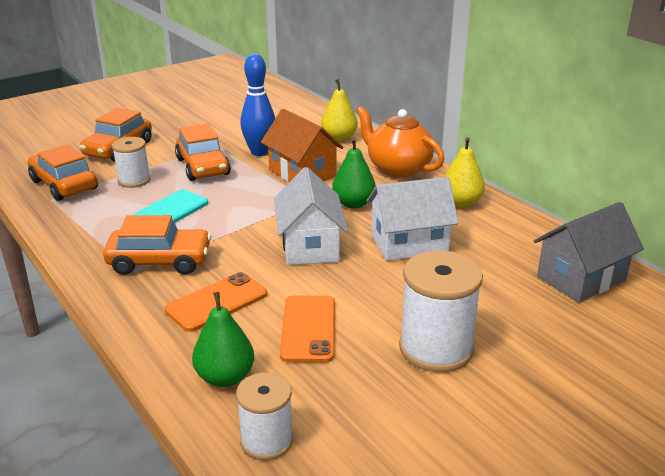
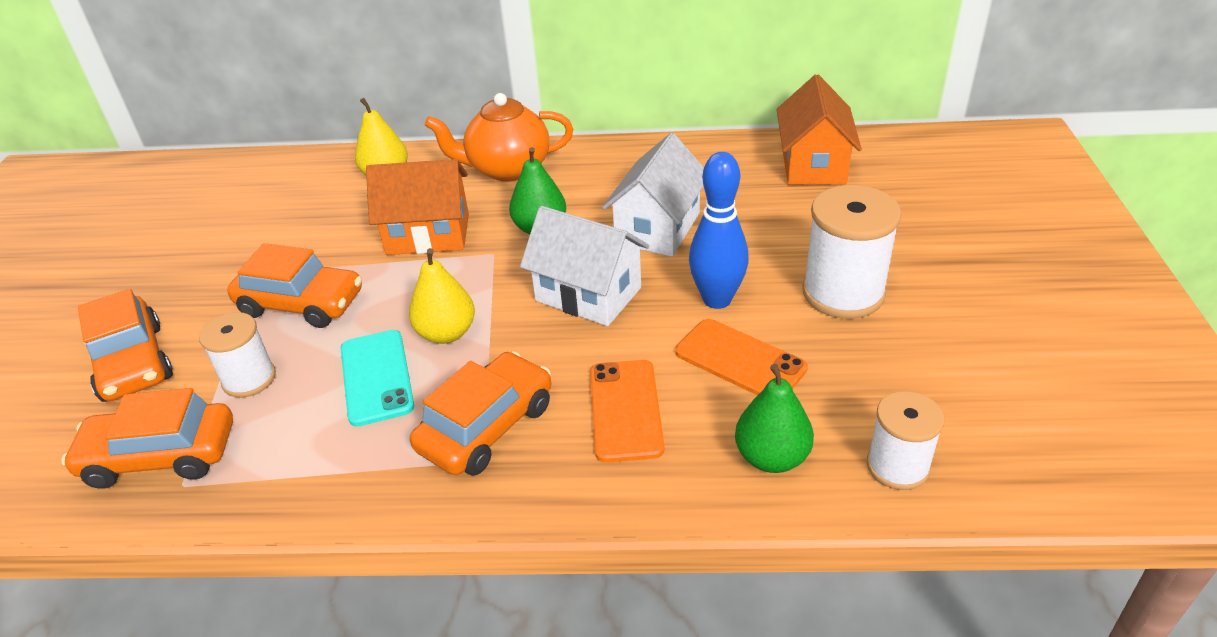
camera: 50 degrees left, 10 degrees up
(259, 152) = (332, 245): blue bowling pin -> blue bowling pin (717, 299)
(461, 203) = (622, 164): yellow pear -> yellow pear (446, 333)
(581, 278) = (813, 165): grey house -> orange house

